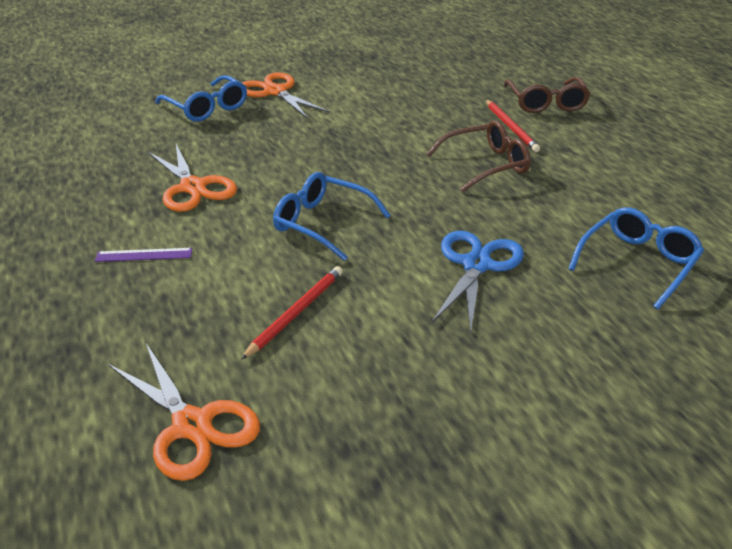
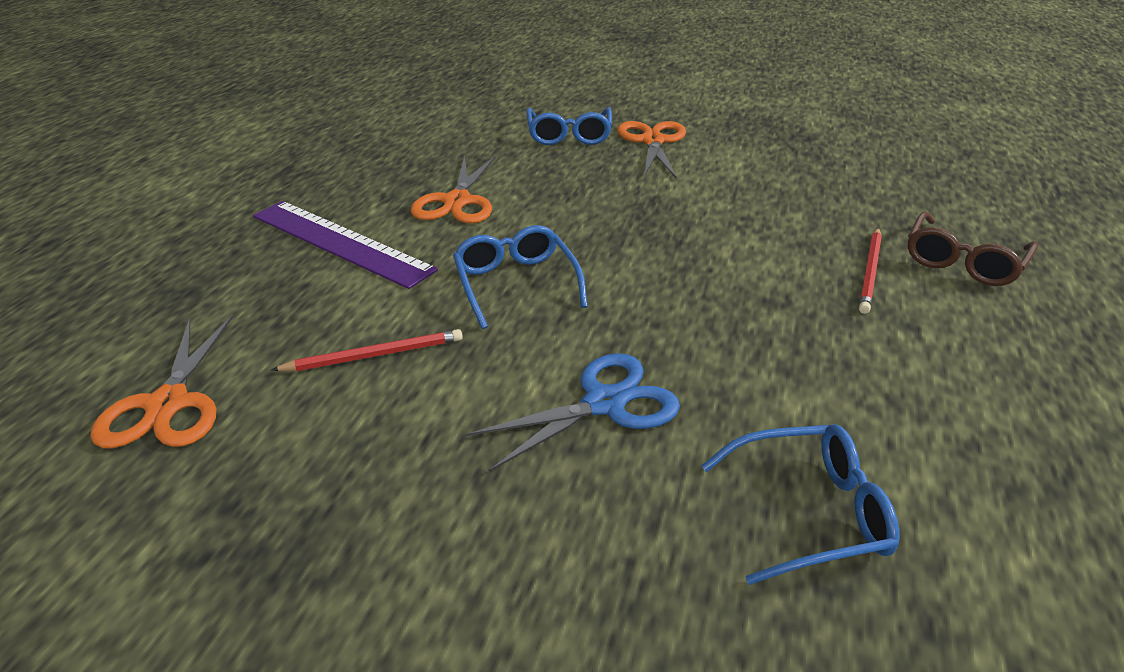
camera: 40 degrees right, 0 degrees up
(144, 255) = (340, 243): purple ruler -> purple ruler, size x2.32
(486, 165) = (775, 301): brown glasses -> none

